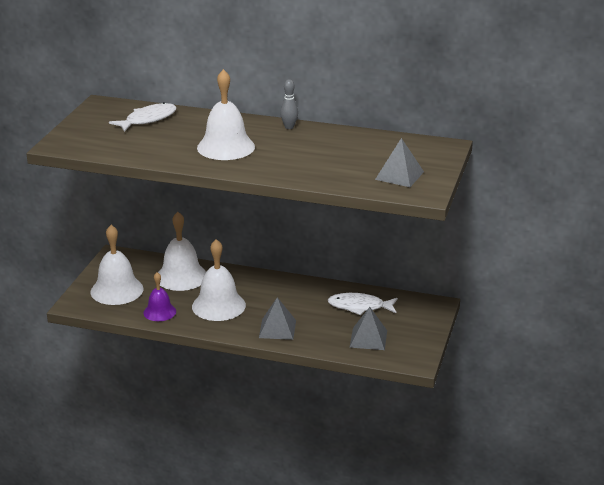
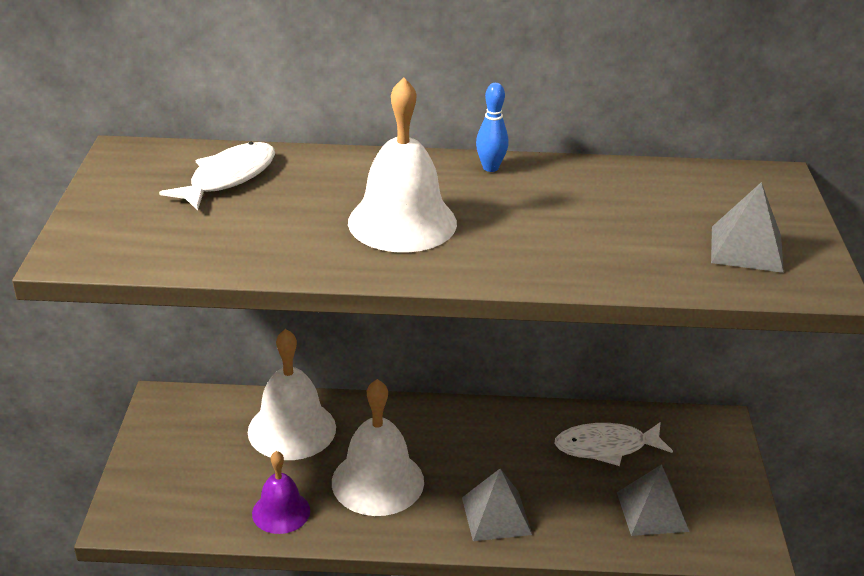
camera: 15 degrees left, 5 degrees up
(117, 290) = (189, 475): white bell -> none
(289, 127) = (490, 168): grey bowling pin -> blue bowling pin

